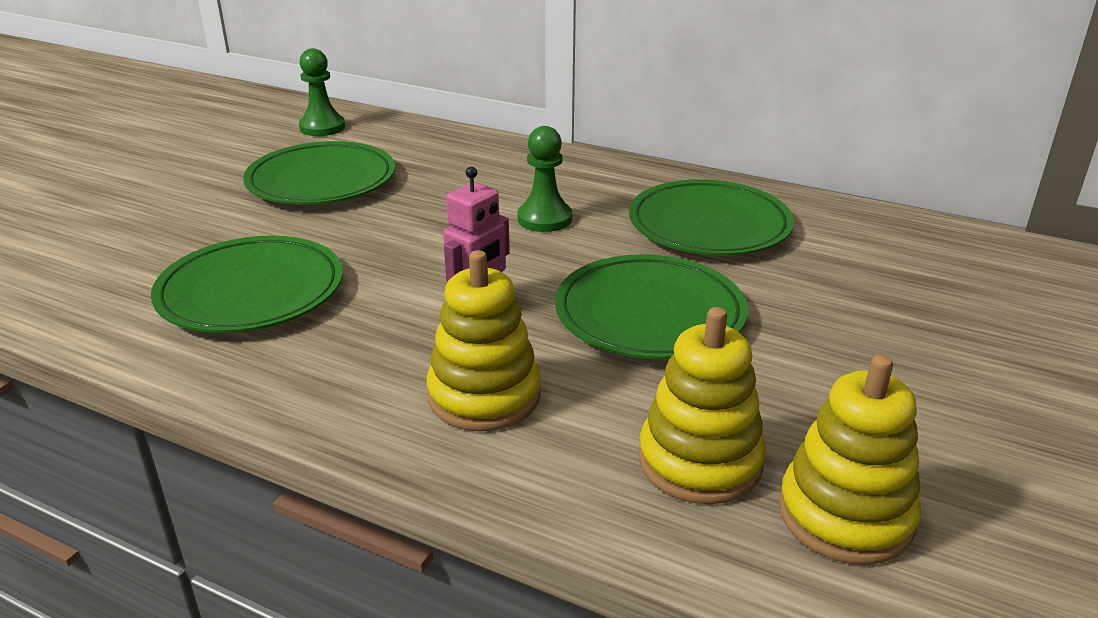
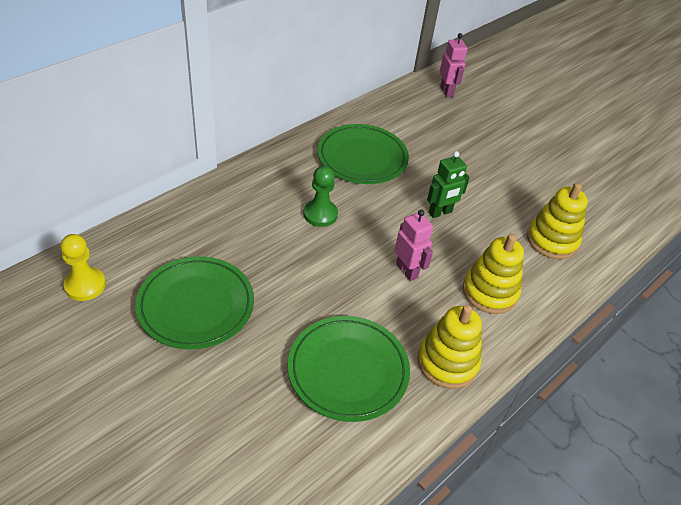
camera: 75 degrees left, 15 degrees up
(322, 127) = (85, 285): green pawn -> yellow pawn
(649, 314) = (440, 212): green plate -> green robot
(845, 515) = (588, 216): yellow stacking toy -> yellow stacking toy (447, 362)
(1020, 269) = (446, 91): none -> pink robot

